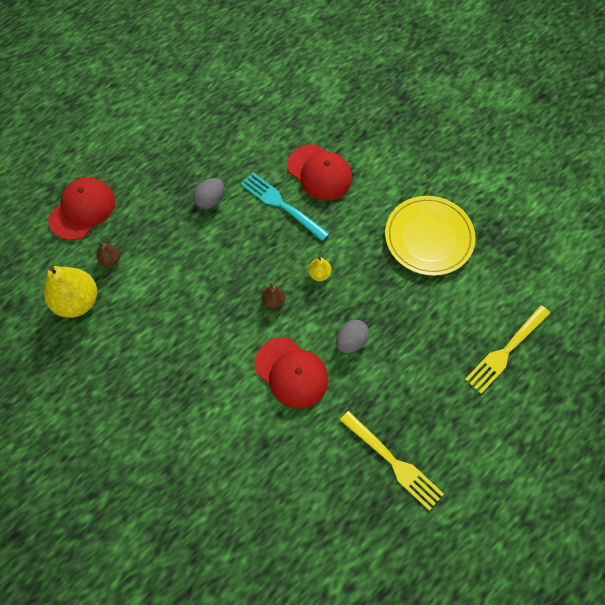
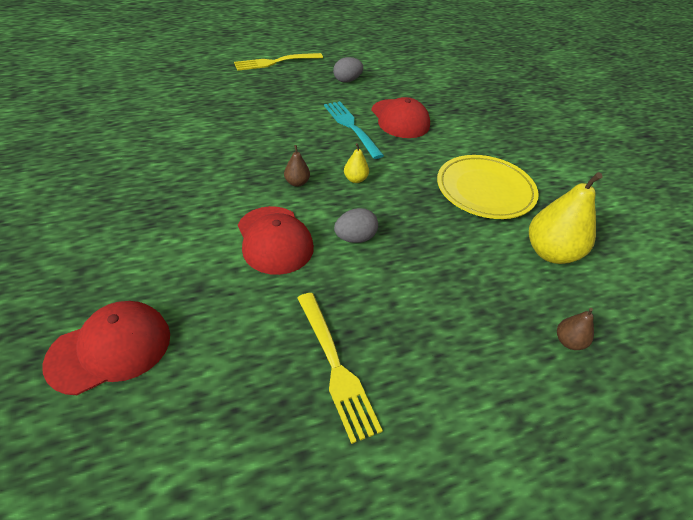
camera: 20 degrees right, 20 degrees down
(77, 301) = (125, 126): yellow pear -> yellow pear (551, 253)
(82, 210) = (182, 81): red cap -> red cap (110, 349)
(111, 260) = (176, 113): brown pear -> brown pear (568, 341)
(210, 200) = (290, 106): grey egg -> grey egg (347, 80)
(506, 351) = (536, 311): yellow fork -> yellow fork (275, 62)

